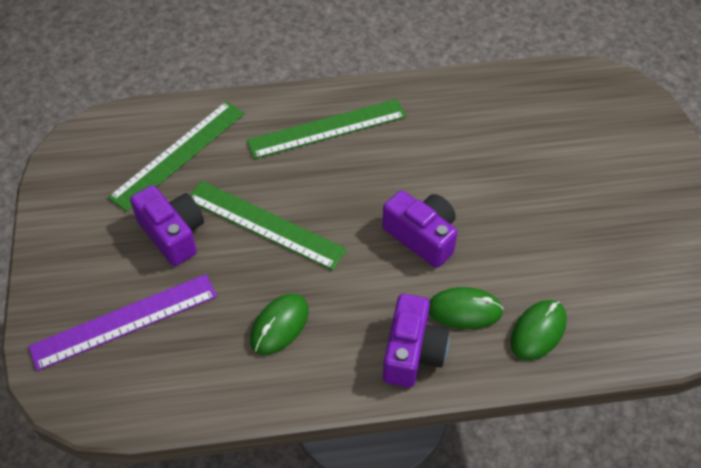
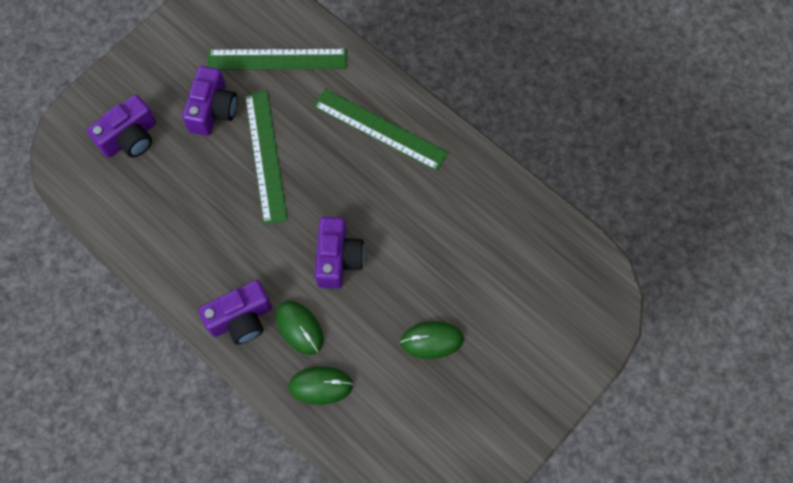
camera: 50 degrees right, 15 degrees up
(124, 321) = (130, 138): purple ruler -> purple camera
(279, 325) = (197, 226): green mouse -> green mouse (432, 340)

